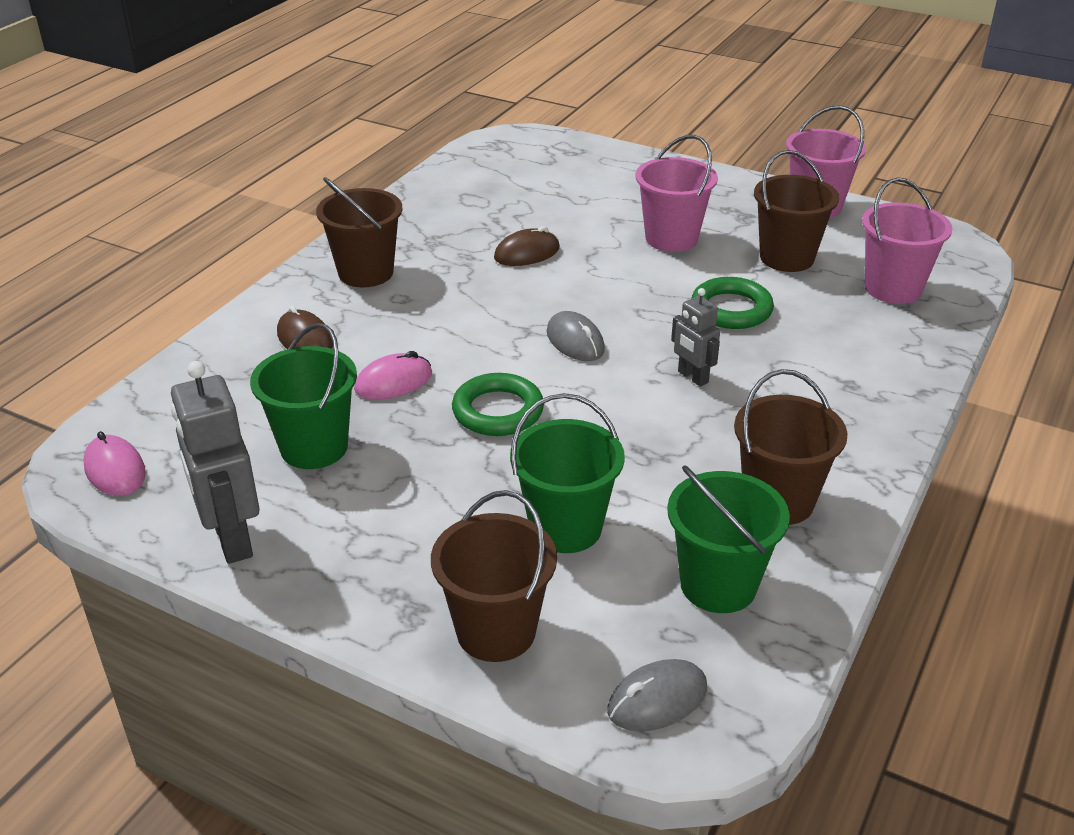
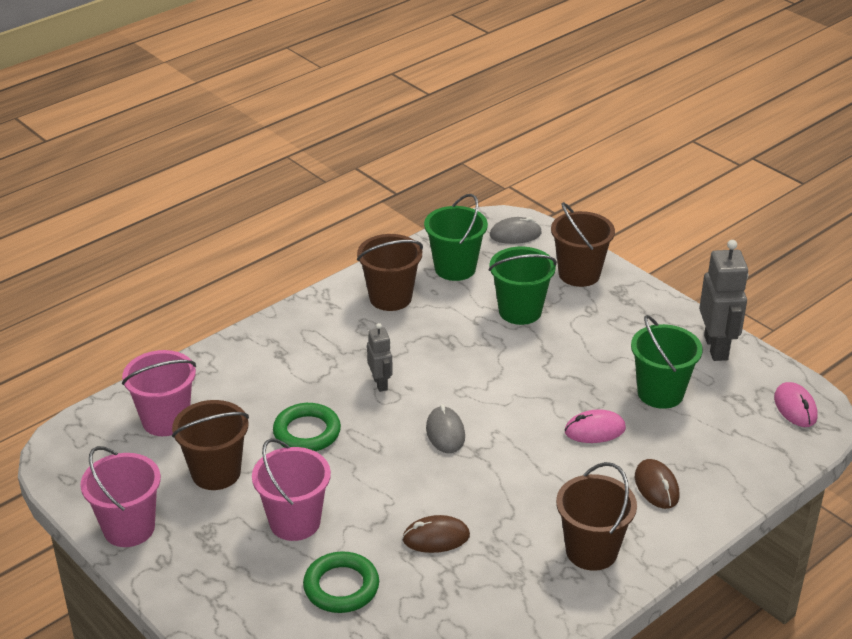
camera: 160 degrees left, 0 degrees up
(498, 411) = (528, 390): green ring -> green ring (341, 587)

